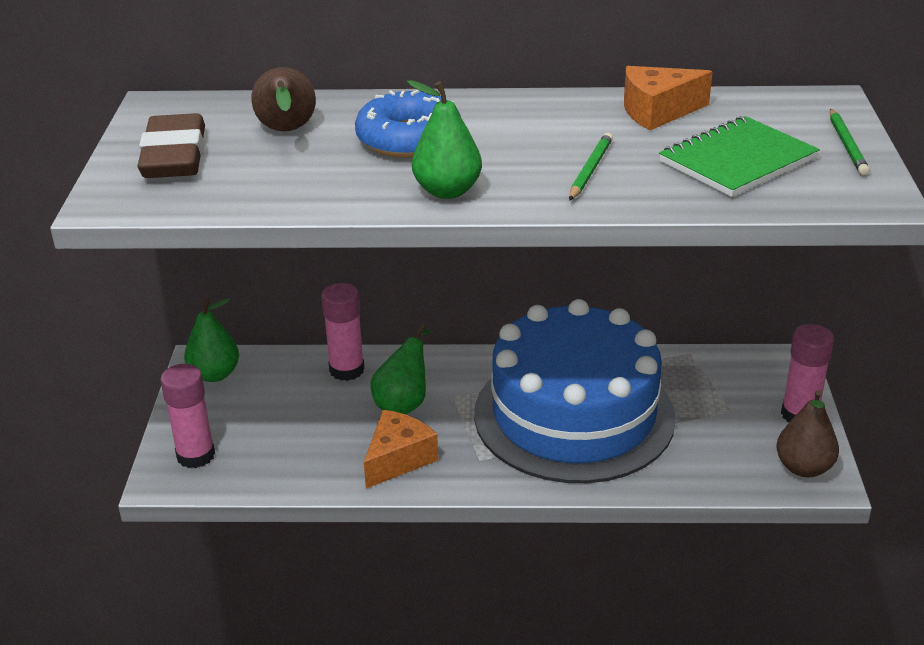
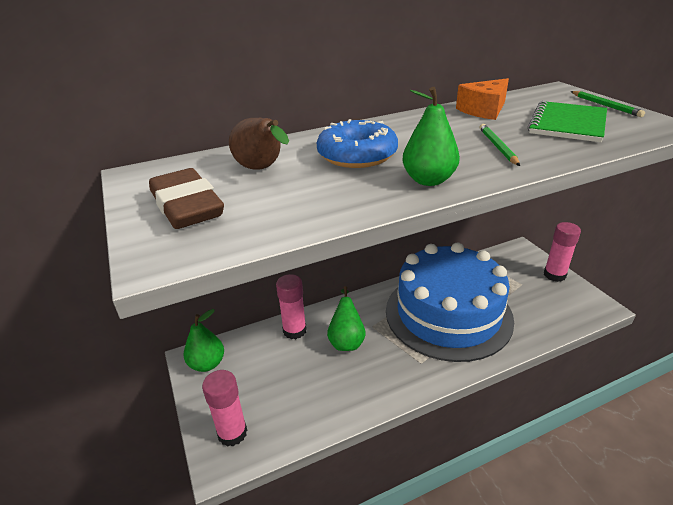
camera: 25 degrees left, 0 degrees up
(398, 459) = (372, 381): orange cheese -> none
(804, 468) = (586, 303): brown pear -> none

